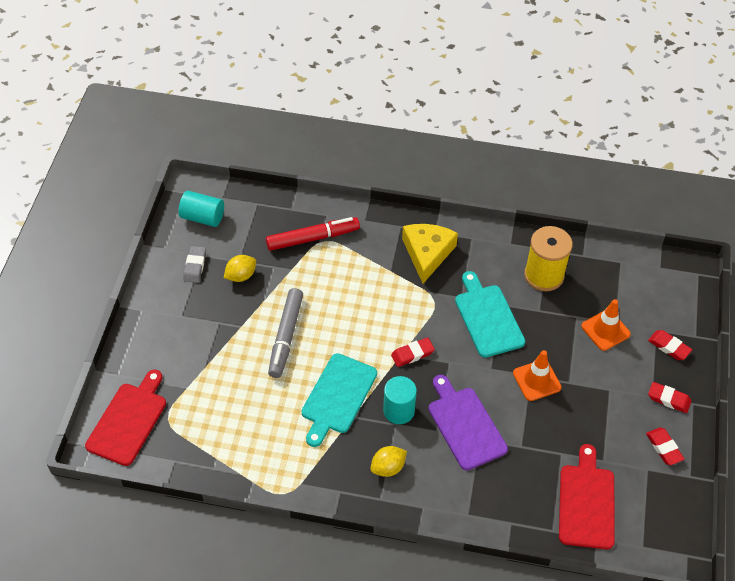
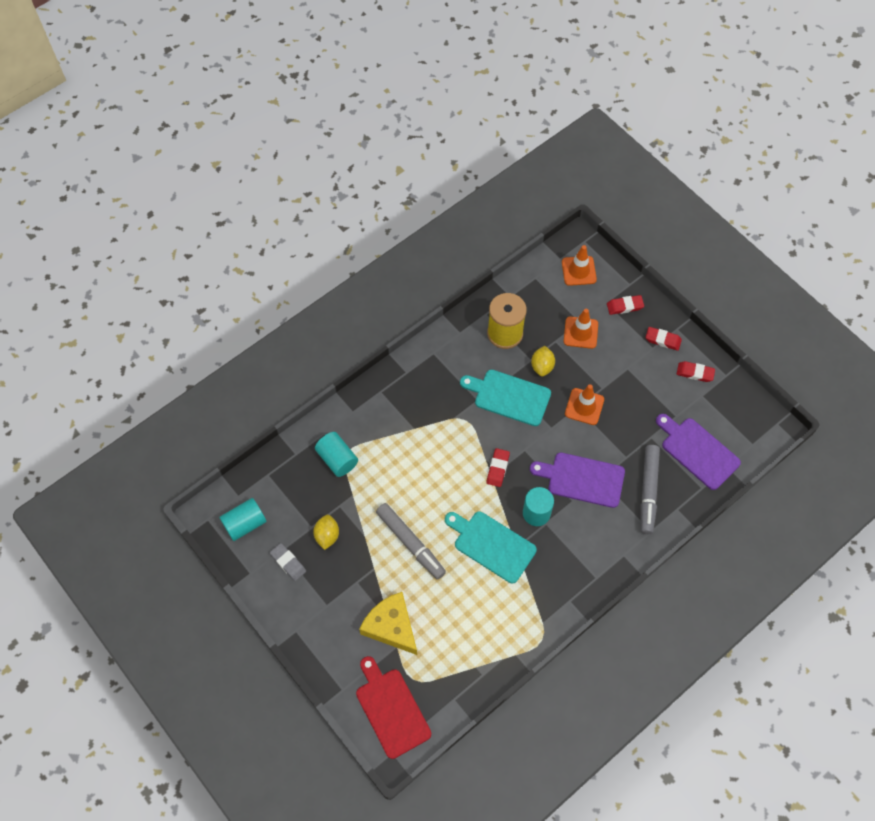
camera: 50 degrees left, 10 degrees up
(313, 238) = (337, 459): red marker -> turquoise cylinder
(338, 396) = (492, 545): turquoise cutting board -> turquoise cutting board turned 150 degrees clockwise
(388, 467) = (576, 555): yellow lemon -> yellow lemon (542, 366)
(427, 253) = (420, 392): yellow cheese -> yellow cheese (391, 626)
(505, 487) = (648, 491): none -> grey marker
(586, 502) = (697, 451): red cutting board -> purple cutting board
(664, 289) = (578, 271): none -> orange traffic cone
(668, 399) = (662, 340): red eraser -> red eraser turned 45 degrees clockwise

